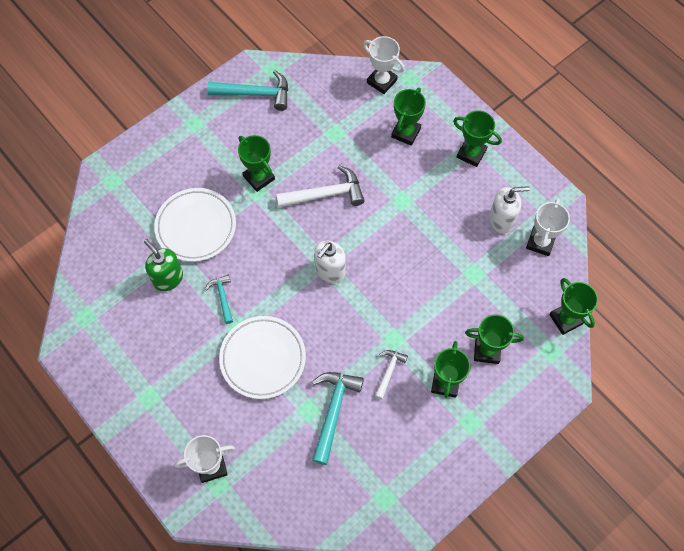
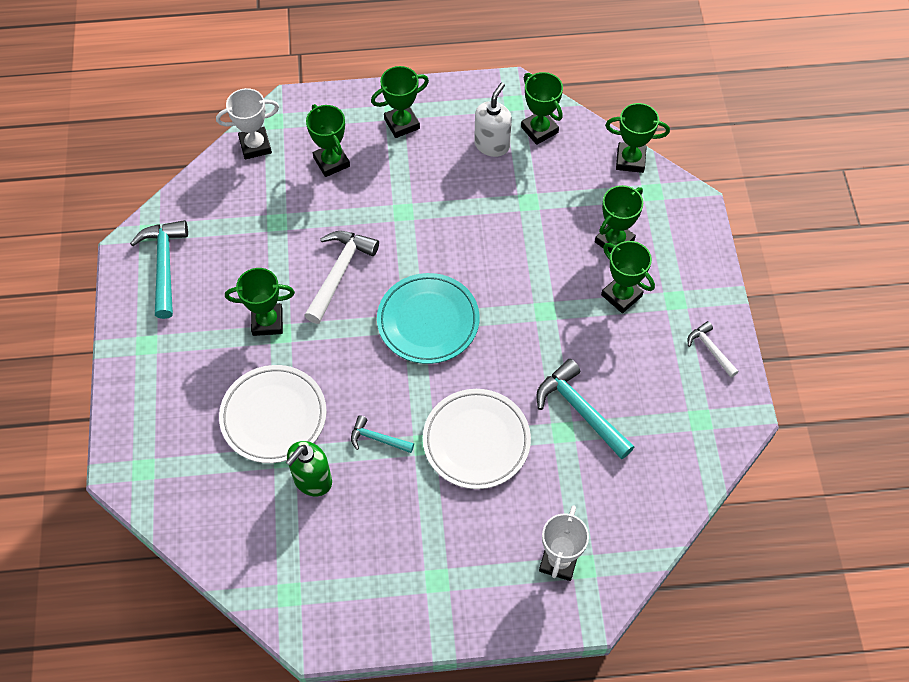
camera: 55 degrees left, 5 degrees down
(168, 278) = (312, 480): green soap dispenser -> green soap dispenser turned 45 degrees counterclockwise
(255, 94) = (164, 265): turquoise hammer -> turquoise hammer turned 45 degrees counterclockwise
(330, 271) = (428, 321): white soap dispenser -> turquoise plate
(389, 371) = (575, 335): white hammer -> white hammer (710, 349)
(540, 242) = (539, 130): white trophy -> green trophy

